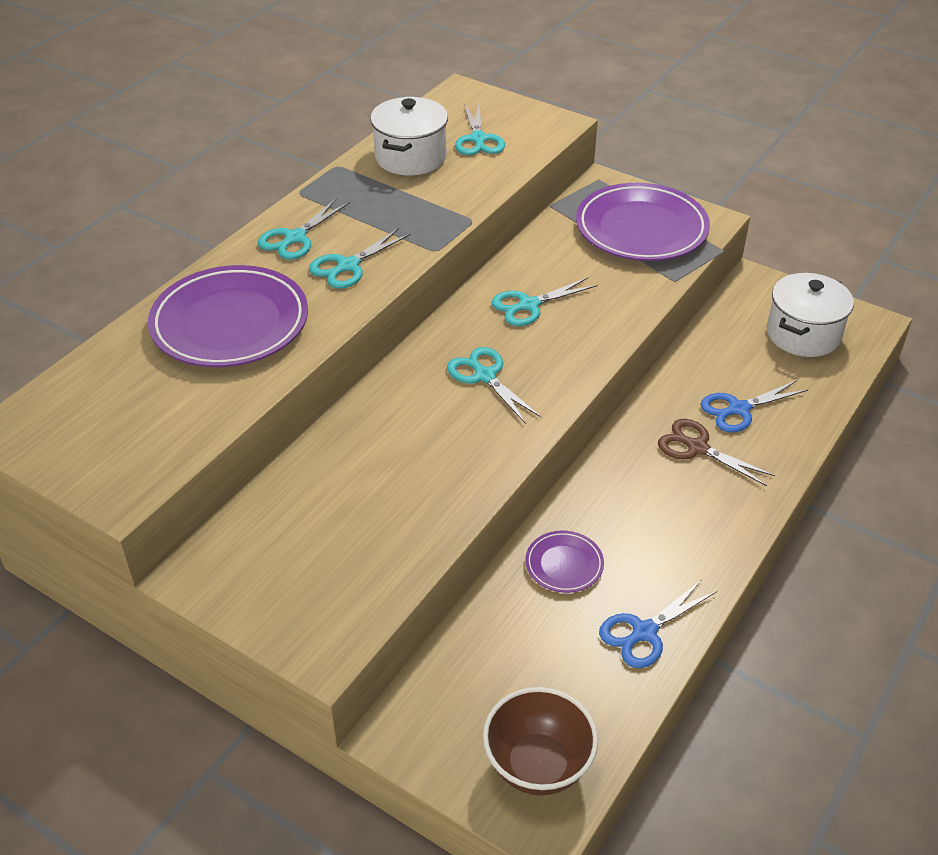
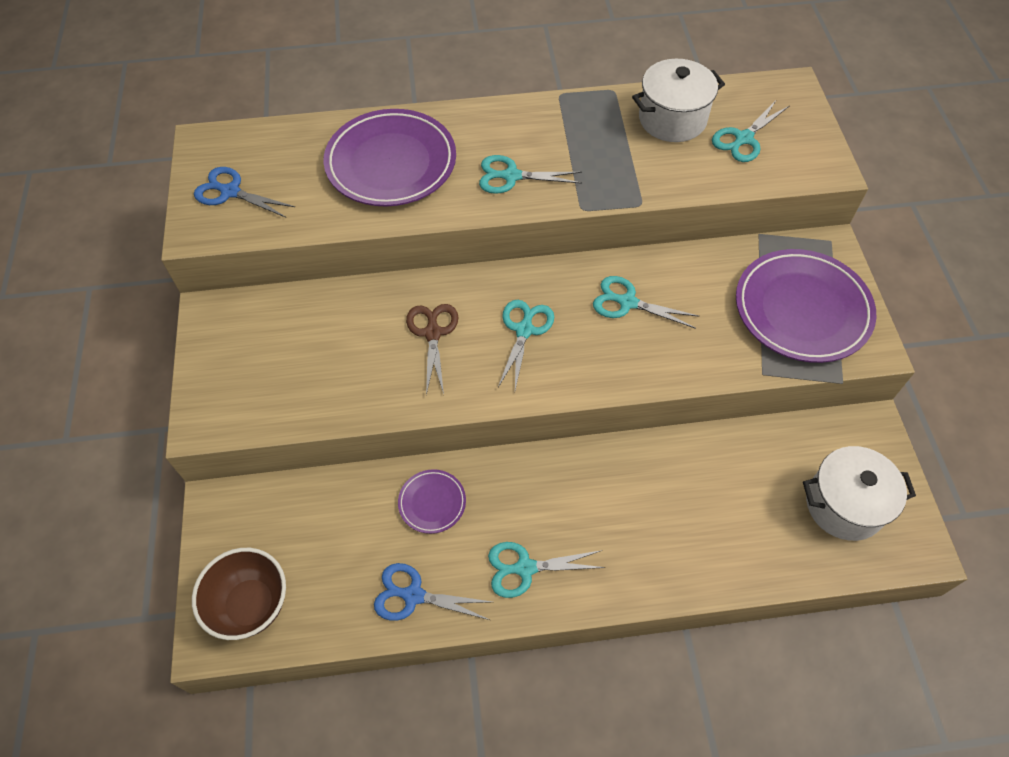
camera: 50 degrees right, 15 degrees up
(295, 238) = (510, 129): turquoise scissors -> turquoise scissors (525, 568)
(697, 448) = (629, 512): brown scissors -> brown scissors (433, 333)
(739, 409) = (701, 513): blue scissors -> blue scissors (230, 192)

